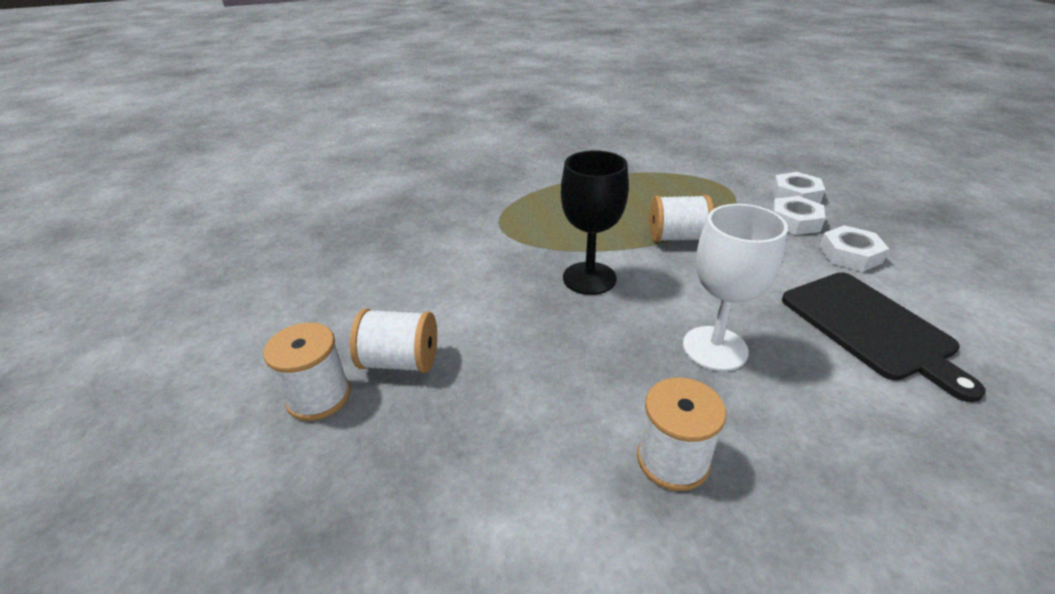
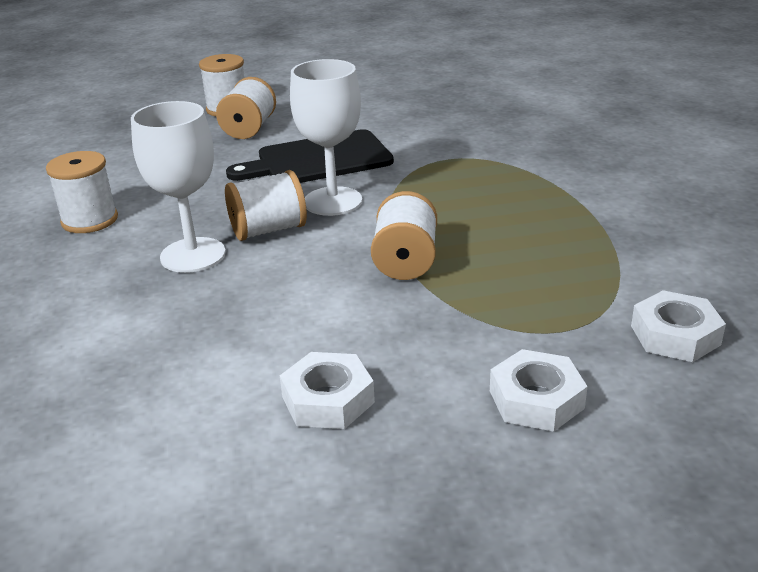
camera: 95 degrees right, 5 degrees down
(589, 278) = (333, 201): black goblet -> white goblet
(652, 308) = (268, 230): none -> white spool
(795, 221) = (437, 372): white nut -> white nut (675, 335)
(870, 327) = (170, 362): black cutting board -> black cutting board (319, 160)

